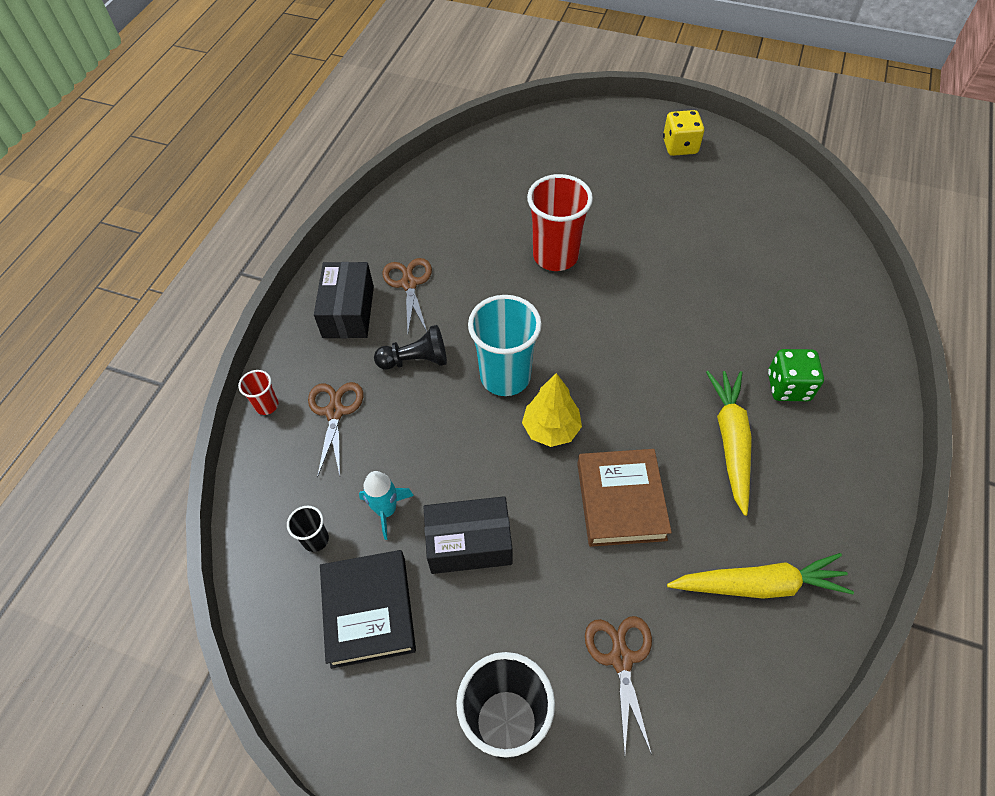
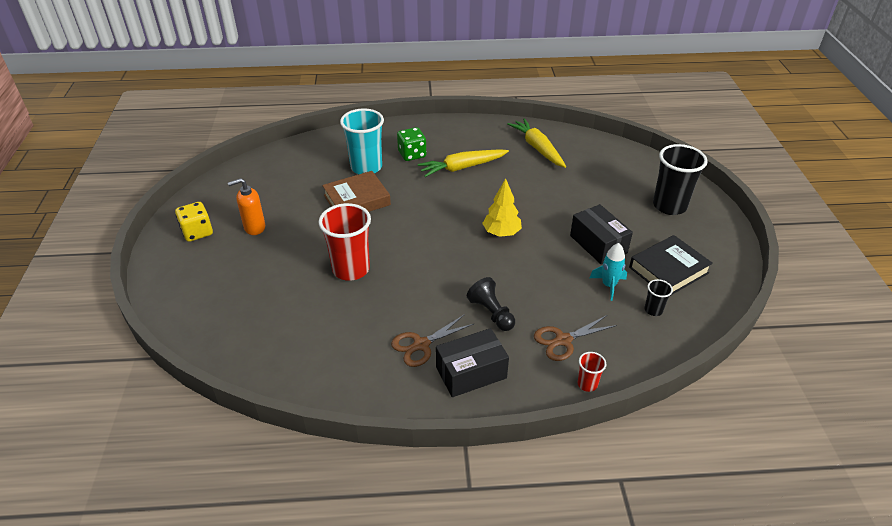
camera: 115 degrees left, 15 degrees down
(505, 376) = (476, 263): turquoise cup -> turquoise cup (366, 167)
(621, 501) = (527, 196): brown book -> brown book (357, 200)
(621, 659) = (608, 179): brown scissors -> none
(669, 190) = (254, 227): none -> orange soap dispenser

